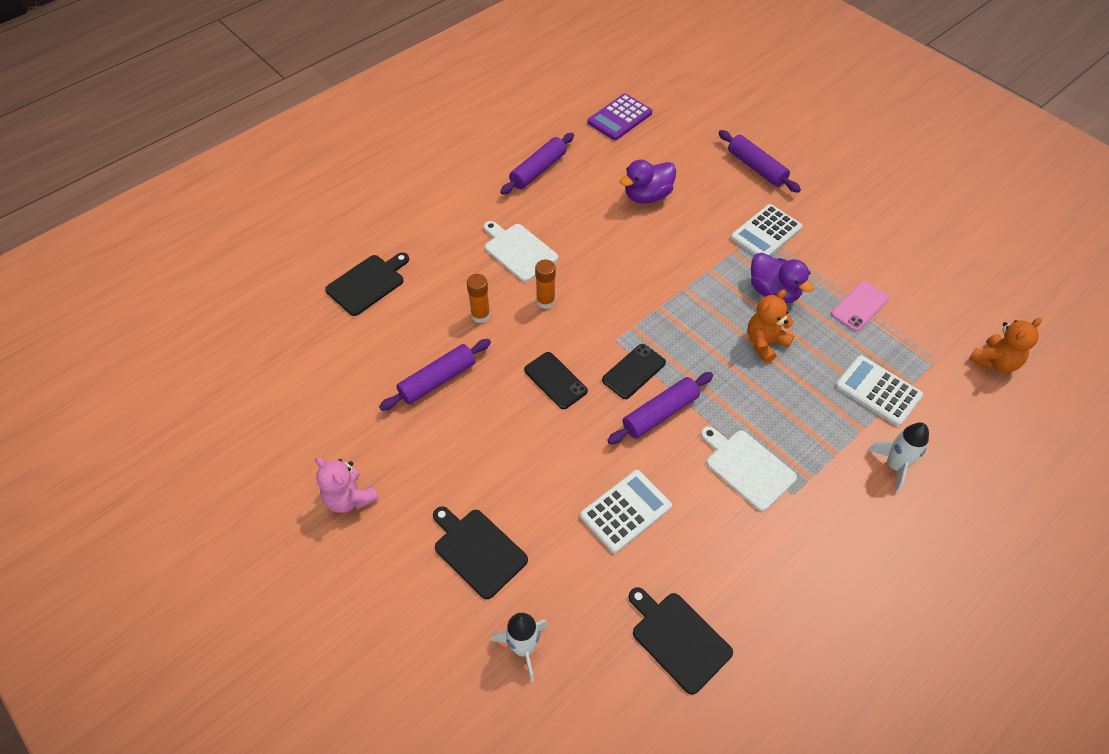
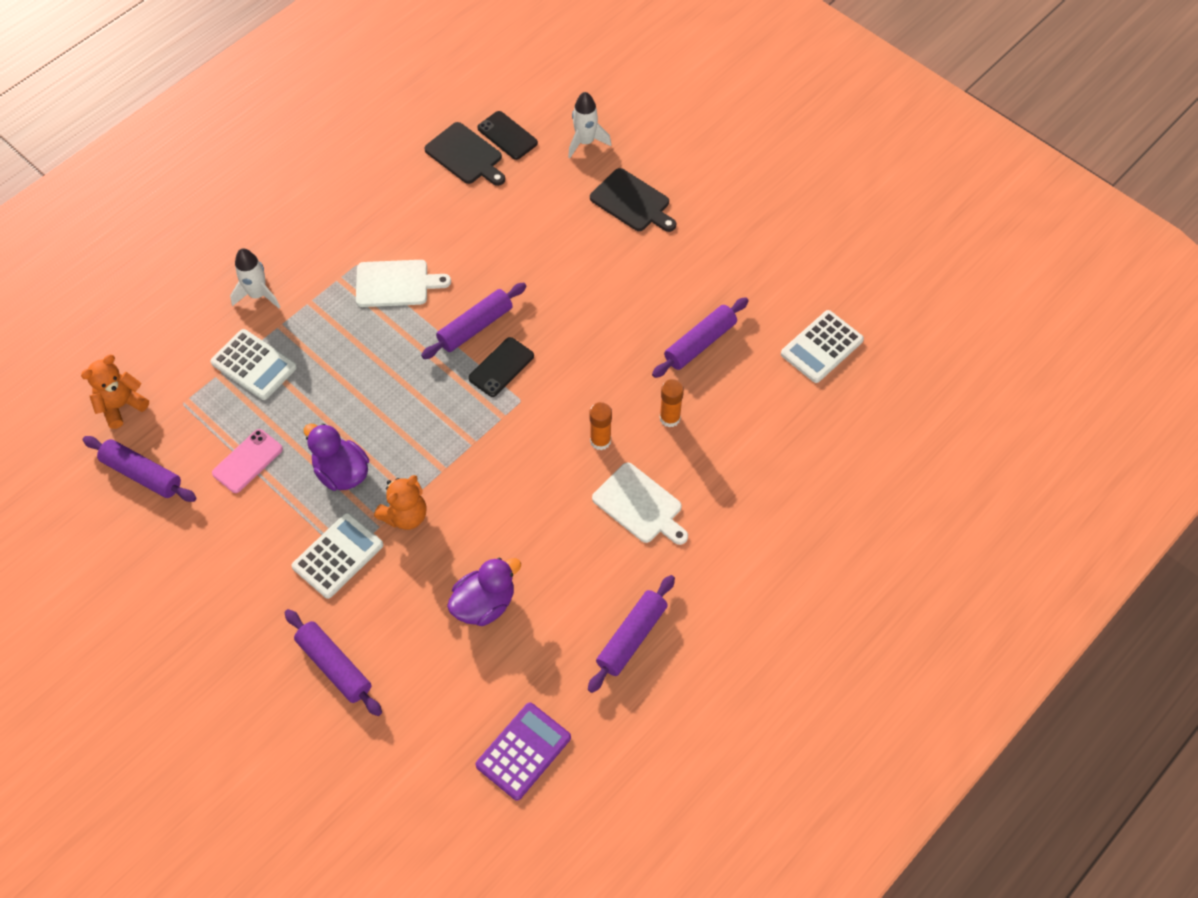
camera: 175 degrees right, 5 degrees up
(350, 498) = (753, 233): pink teddy bear -> none
(368, 283) = (805, 448): black cutting board -> none
(555, 380) = (581, 352): black phone -> black phone (507, 135)
(625, 511) = (508, 240): white calculator -> white calculator (822, 347)
(747, 467) = (396, 283): white cutting board -> white cutting board turned 45 degrees counterclockwise
(765, 343) = (361, 409): orange teddy bear -> orange teddy bear (405, 515)
(950, 302) = (142, 474): none -> purple rolling pin

